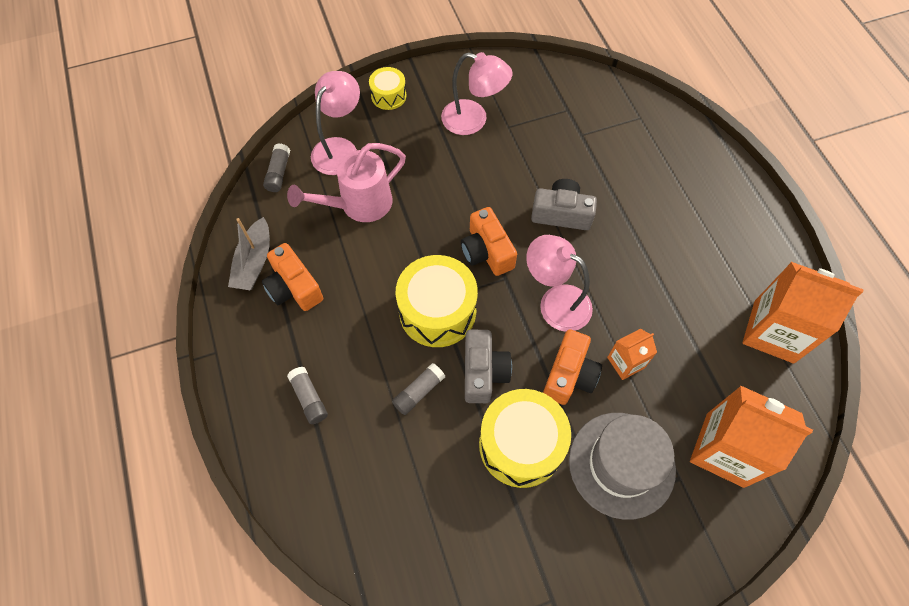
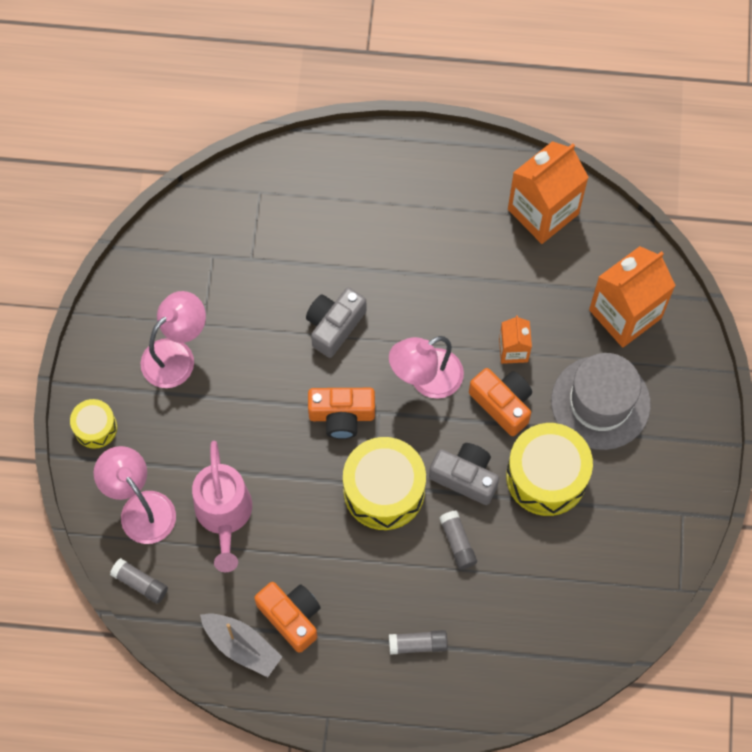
camera: 65 degrees left, 5 degrees up
(294, 287) = (291, 617): orange camera -> orange camera turned 120 degrees counterclockwise

